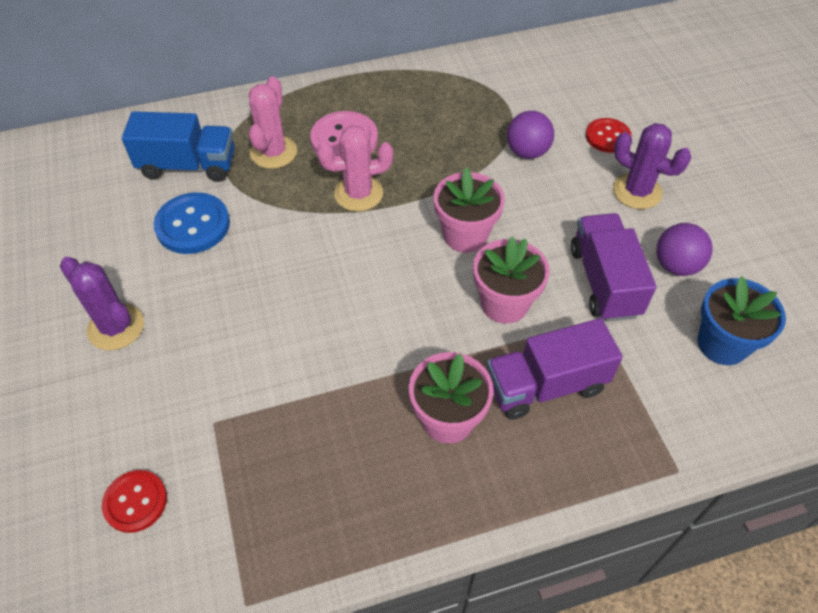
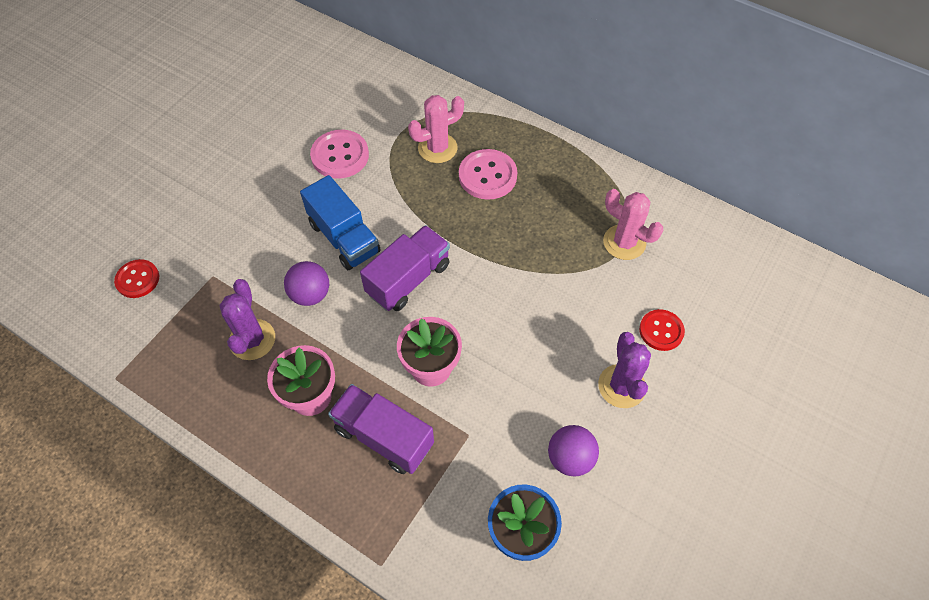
camera: 50 degrees right, 5 degrees up
(116, 327) = (237, 180): purple cactus -> purple cactus (252, 340)
(188, 166) = (383, 116): blue truck -> blue truck (344, 238)
(193, 225) = (340, 156): blue button -> pink button
(358, 193) = (447, 218): pink cactus -> pink cactus (624, 242)
(465, 235) = (470, 304): pink flower pot -> none
(527, 152) = (588, 289): purple ball -> purple ball (310, 294)
(604, 281) = (508, 418): purple truck -> purple truck (408, 279)

